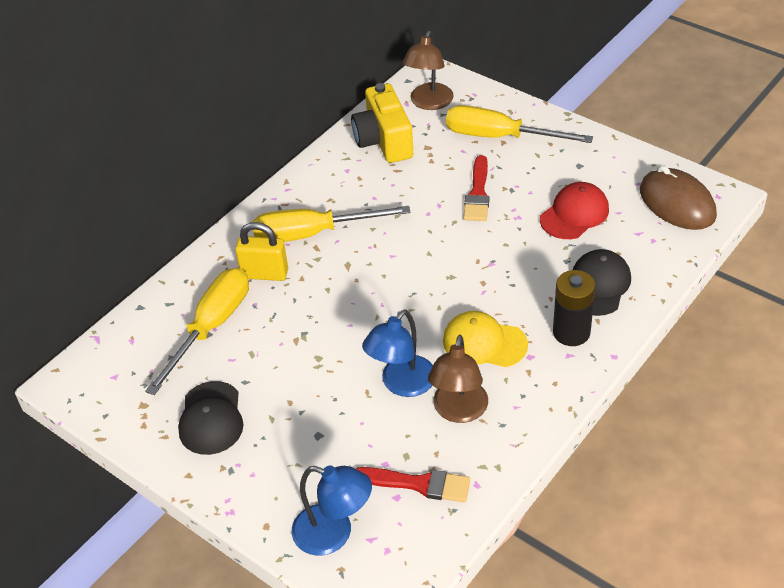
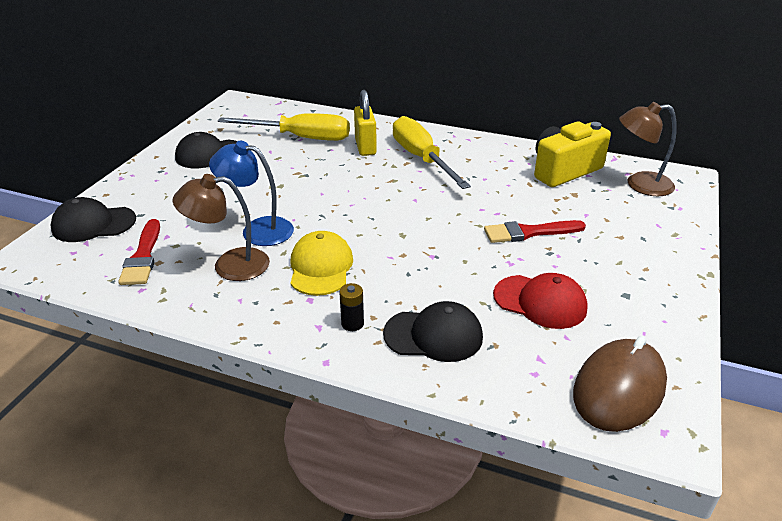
camera: 70 degrees right, 10 degrees down
(334, 534) = (93, 224): blue lamp -> black cap
(499, 137) = (626, 233): yellow screwdriver -> none
(571, 332) = (352, 324): black battery -> black battery, size x0.53

